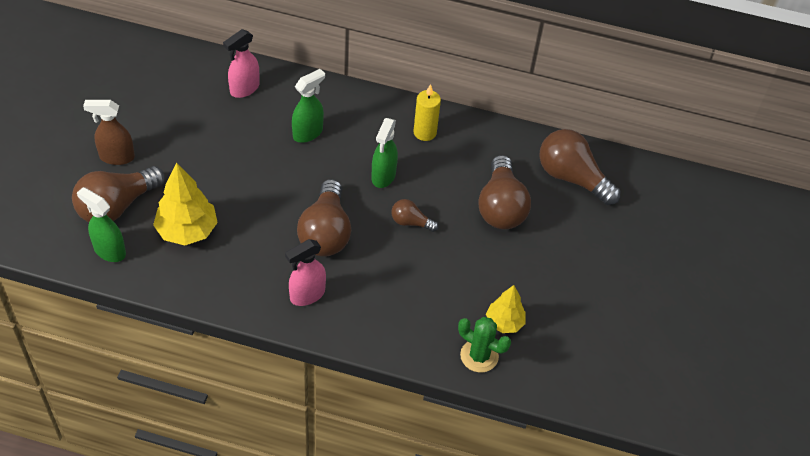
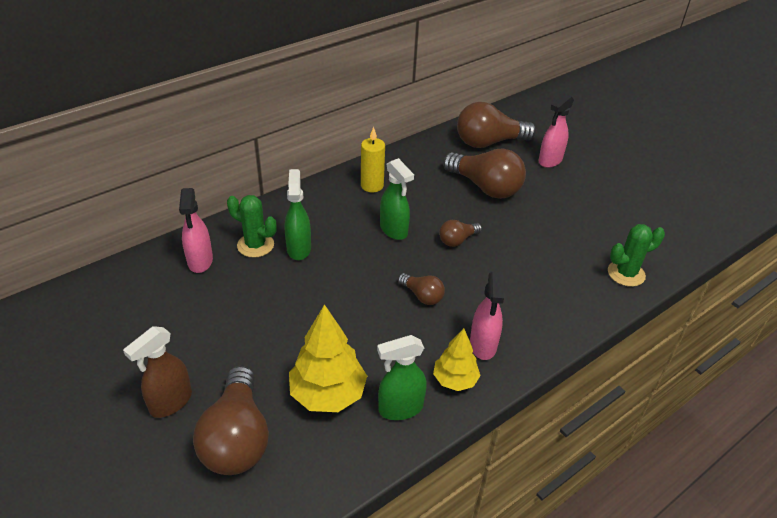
camera: 50 degrees left, 10 degrees down
(109, 251) = (291, 478): green spray bottle -> green spray bottle (400, 408)
(288, 107) = (255, 245): none -> green cactus
(325, 233) = (422, 296): brown light bulb -> brown light bulb, size x0.51
(504, 323) = (601, 243): yellow tree -> yellow tree (455, 380)
(592, 235) = (550, 160): none -> pink spray bottle

